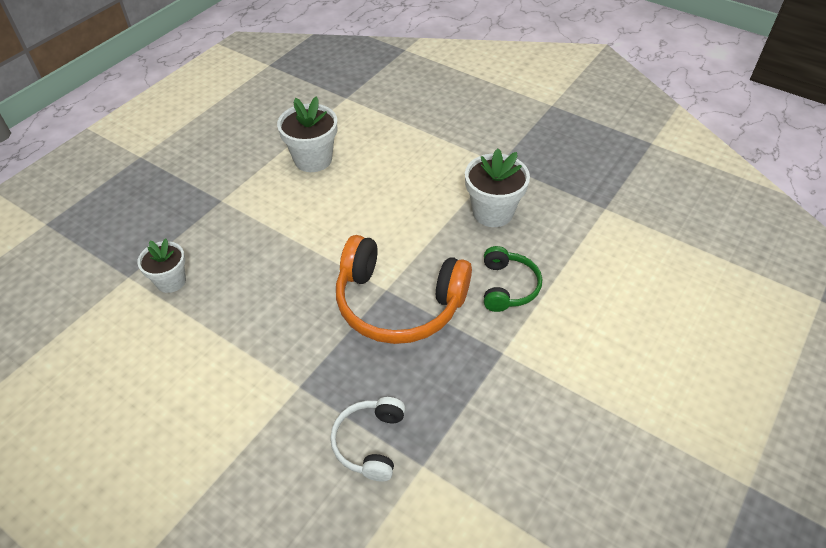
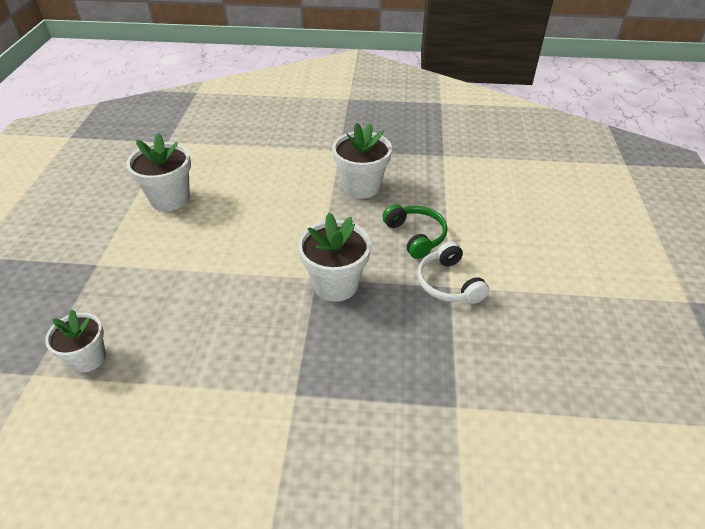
camera: 30 degrees left, 5 degrees down
(370, 442) = (397, 411): white headphones -> white headphones (448, 283)
(398, 303) = (335, 284): orange headphones -> white flower pot

